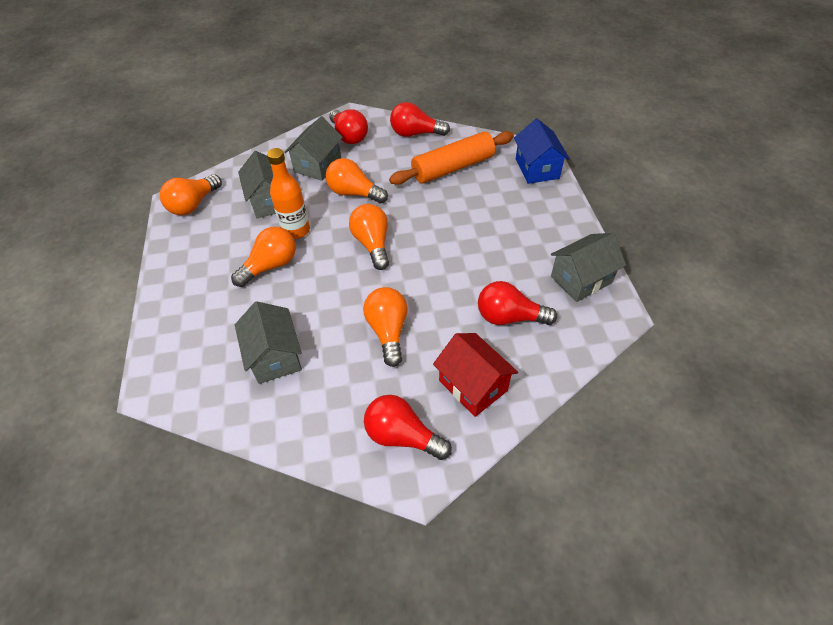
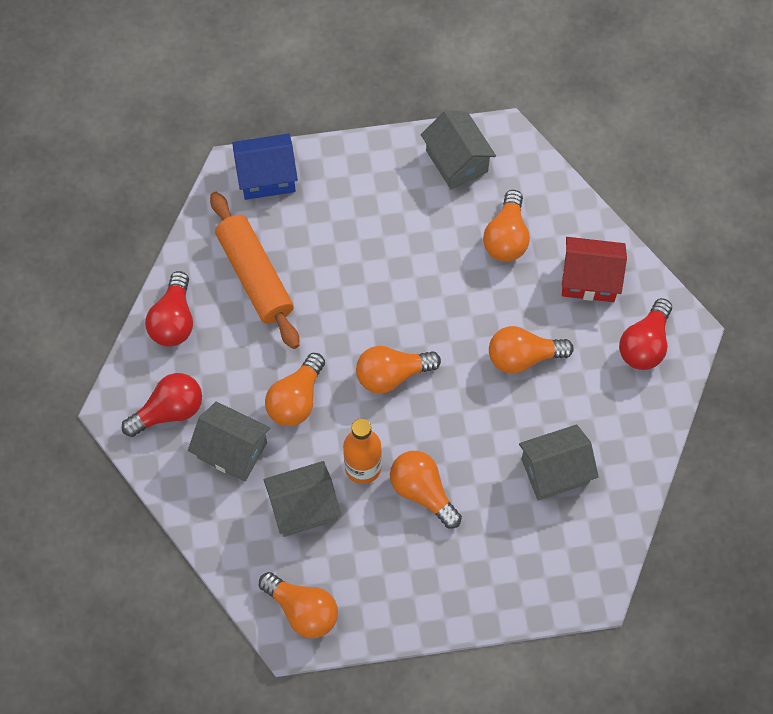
camera: 90 degrees left, 15 degrees up
(473, 385) = (589, 279): red house -> red house turned 45 degrees clockwise
(509, 317) = (506, 237): red light bulb -> orange light bulb

